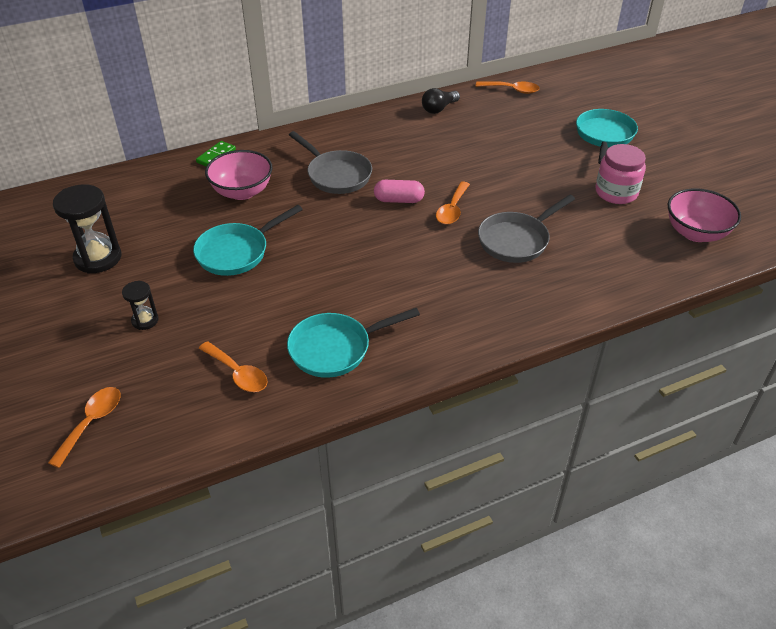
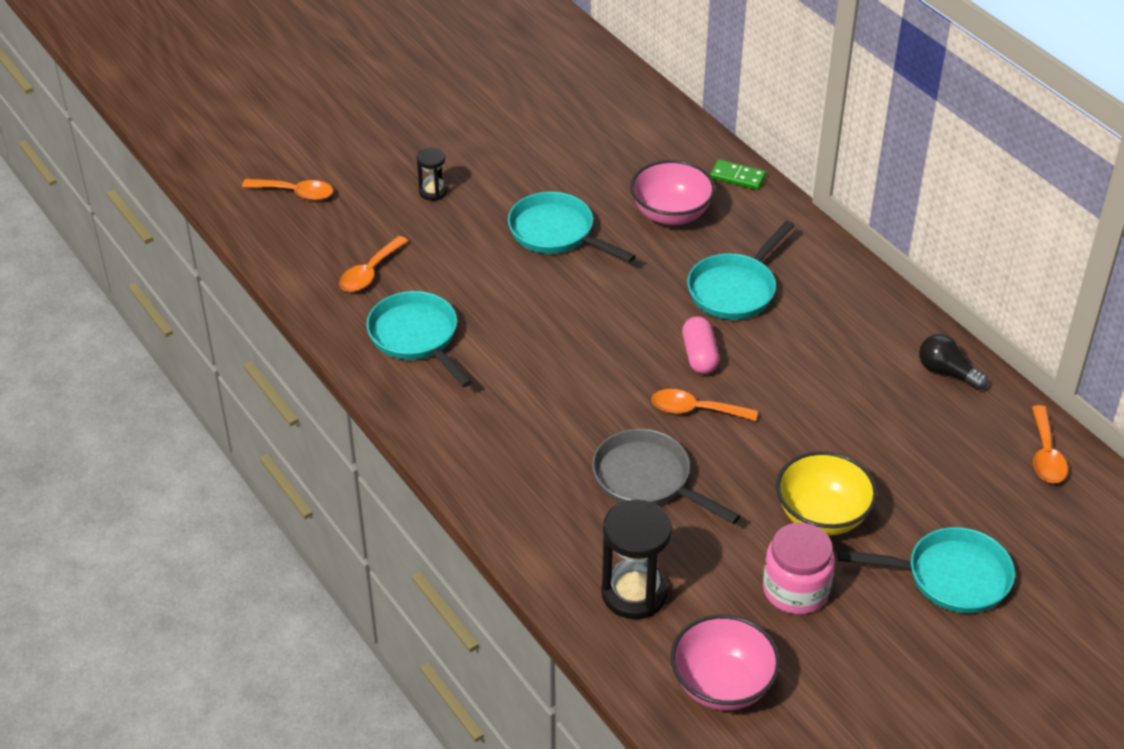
camera: 80 degrees right, 0 degrees up
(98, 258) = (520, 135): black hourglass -> black hourglass (634, 593)
(336, 175) = (735, 289): grey pan -> turquoise pan
(554, 173) = (822, 516): none -> yellow bowl

